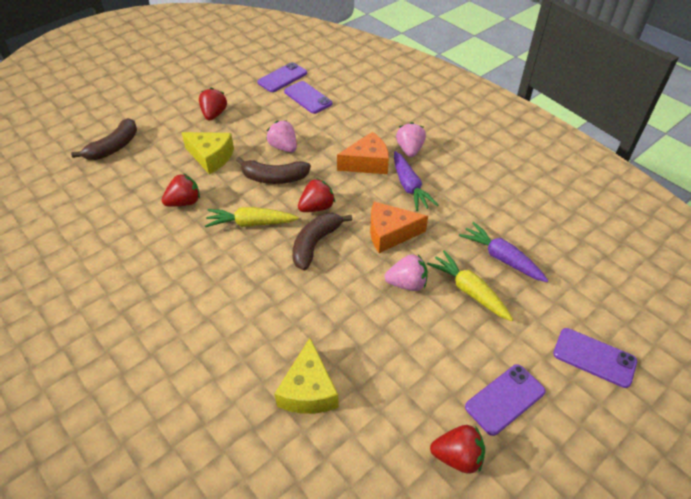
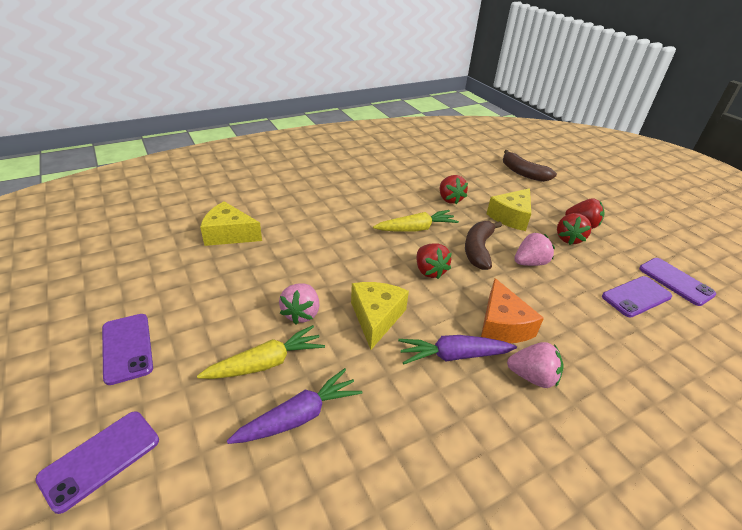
camera: 100 degrees right, 10 degrees down
(251, 223) = (416, 229): yellow carrot -> yellow carrot turned 60 degrees clockwise
(315, 244) = (378, 262): brown banana -> none
(390, 233) = (376, 317): orange cheese -> yellow cheese
(457, 456) = (110, 298): red strawberry -> red strawberry (568, 239)

